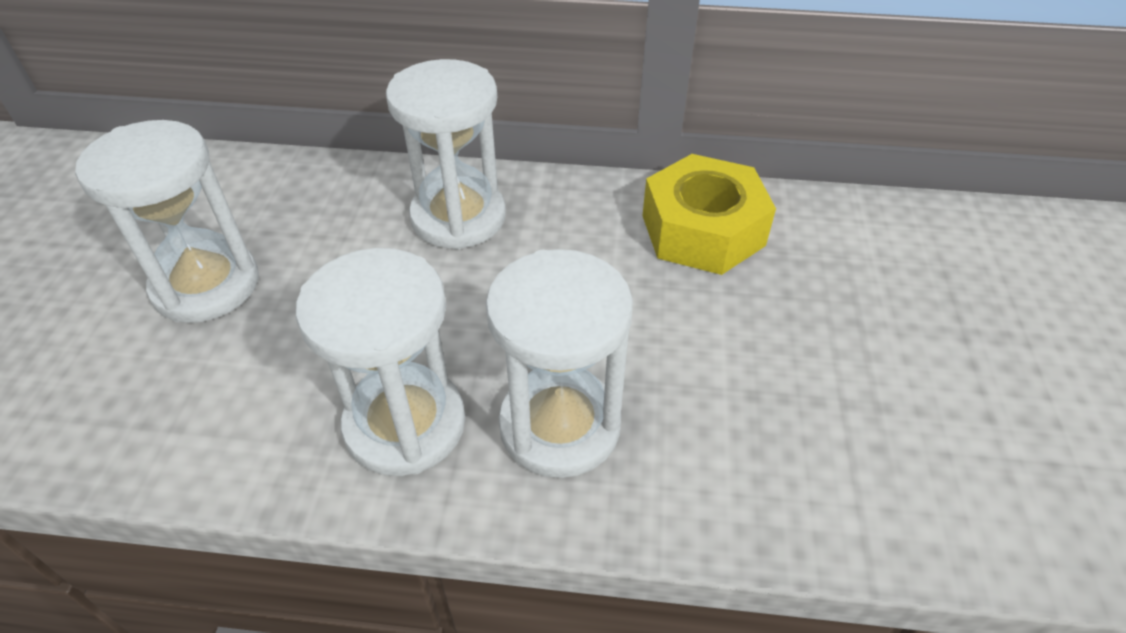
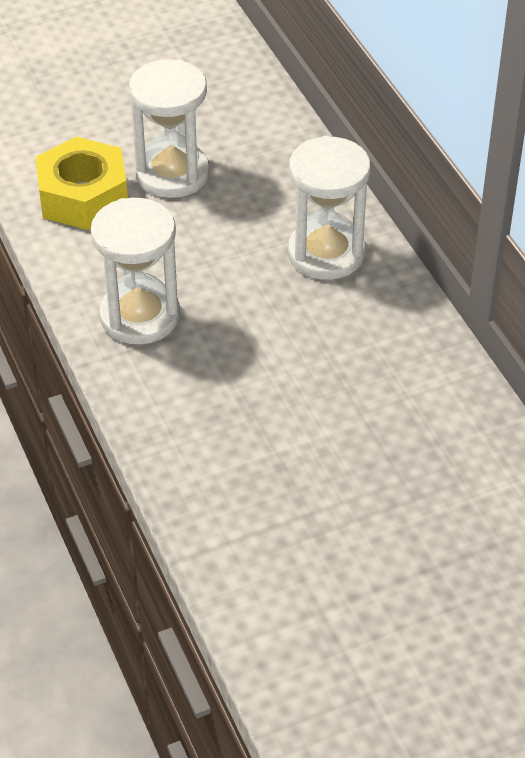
camera: 60 degrees right, 0 degrees up
(560, 426) = (187, 383): white hourglass -> none
(703, 230) = (422, 388): yellow nut -> yellow nut (83, 196)

